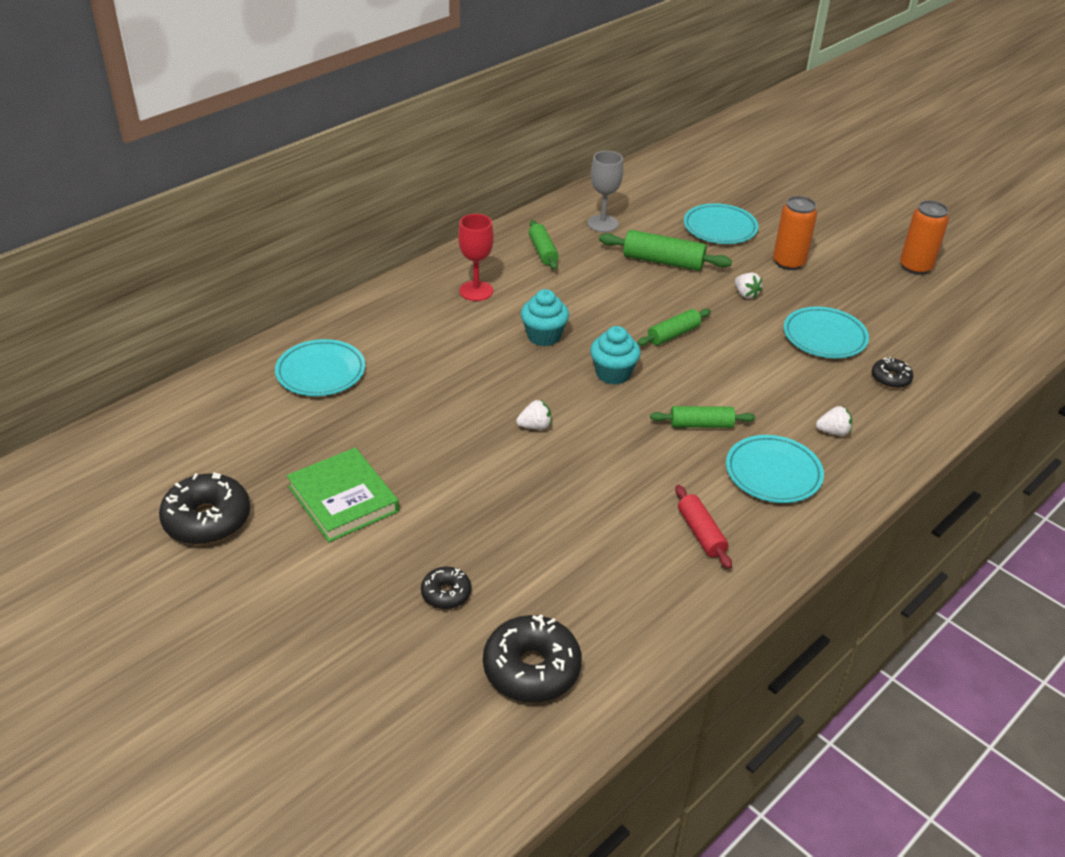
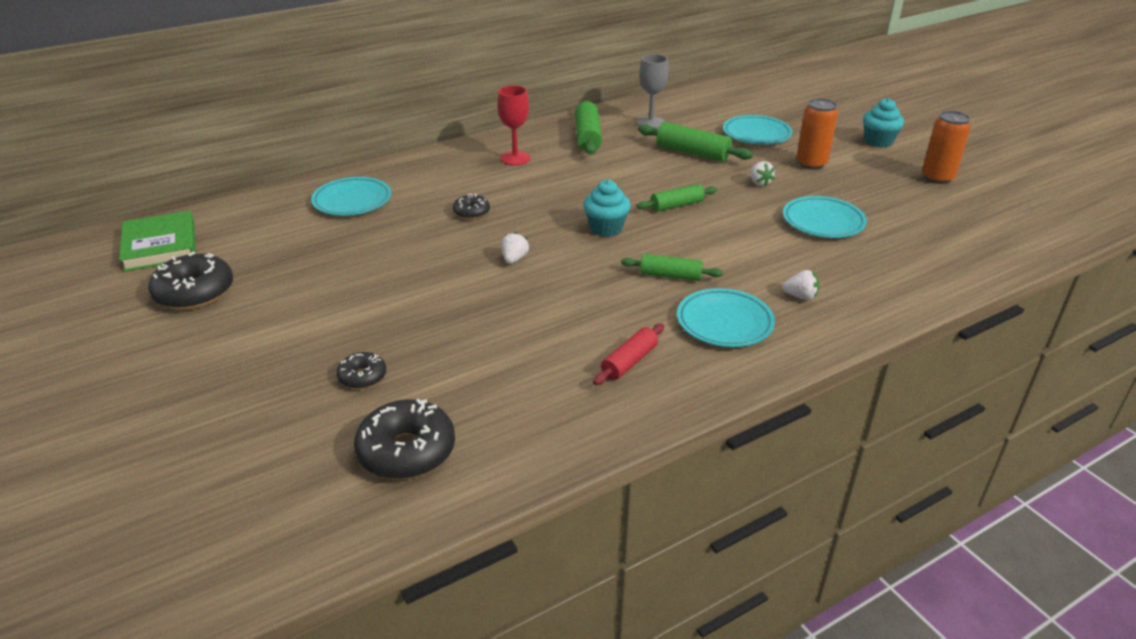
camera: 15 degrees right, 5 degrees down
(343, 499) = (315, 292): green book -> green book (160, 246)
(535, 426) = (514, 259): white strawberry -> white strawberry turned 75 degrees counterclockwise
(543, 251) = (588, 137): green rolling pin -> green rolling pin, size x1.52
(543, 336) = (557, 195): turquoise cupcake -> turquoise cupcake (878, 141)
(701, 533) = (629, 362): red rolling pin -> red rolling pin turned 45 degrees clockwise
(890, 379) = (877, 261): black donut -> black donut (471, 212)

